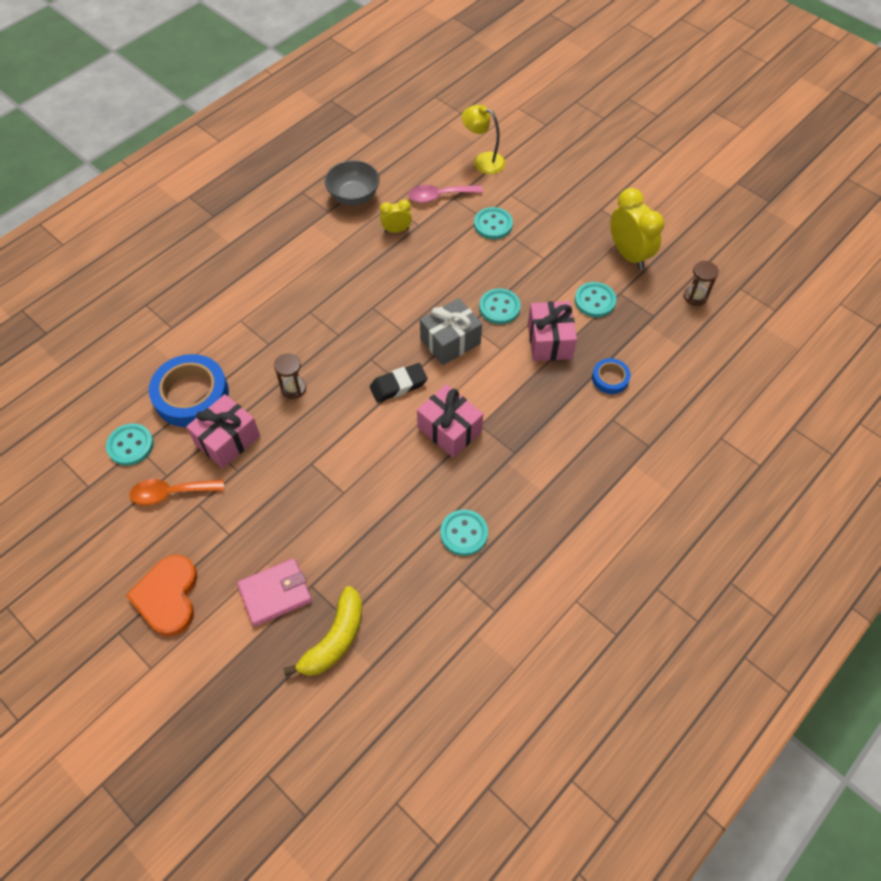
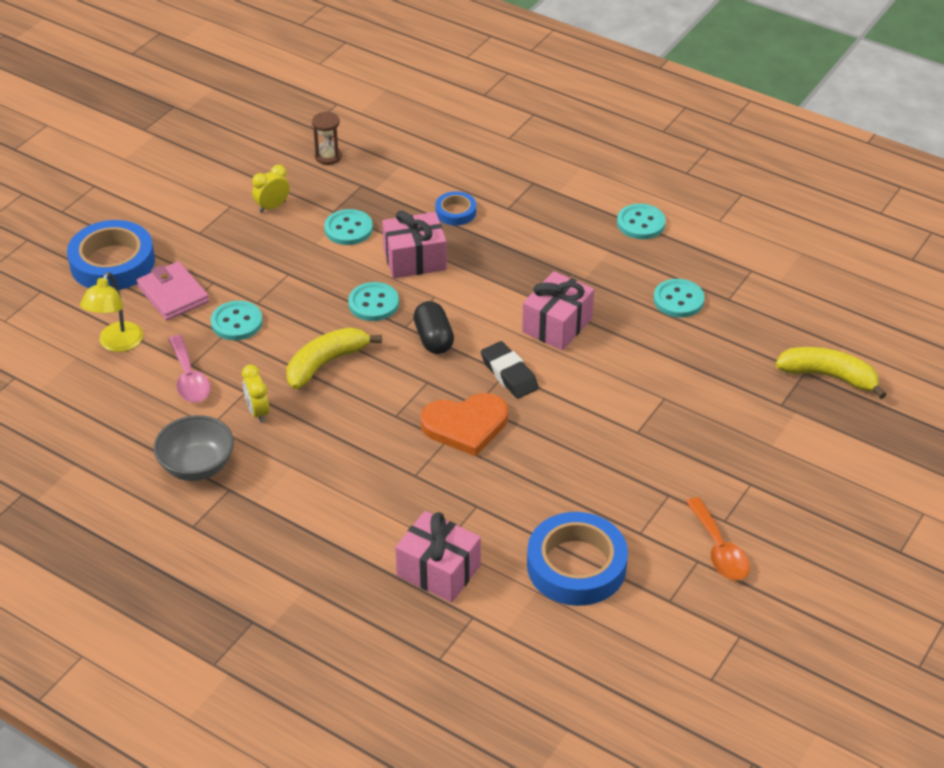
camera: 100 degrees left, 15 degrees down
(130, 445) = (669, 608): turquoise button -> turquoise button (641, 223)
(168, 596) = (842, 519): orange heart -> orange heart (465, 425)
(227, 440) = (630, 513): pink gift -> pink gift (438, 570)
(275, 593) = (801, 430): pink wallet -> pink wallet (173, 294)
(293, 388) = (538, 467): brown hourglass -> none
(437, 272) = (326, 363): none -> yellow banana
(450, 341) = (433, 339): grey gift -> black capsule
(571, 160) = (112, 263): none -> blue tape
(629, 254) = (272, 207): yellow clock -> yellow clock, size x0.54

